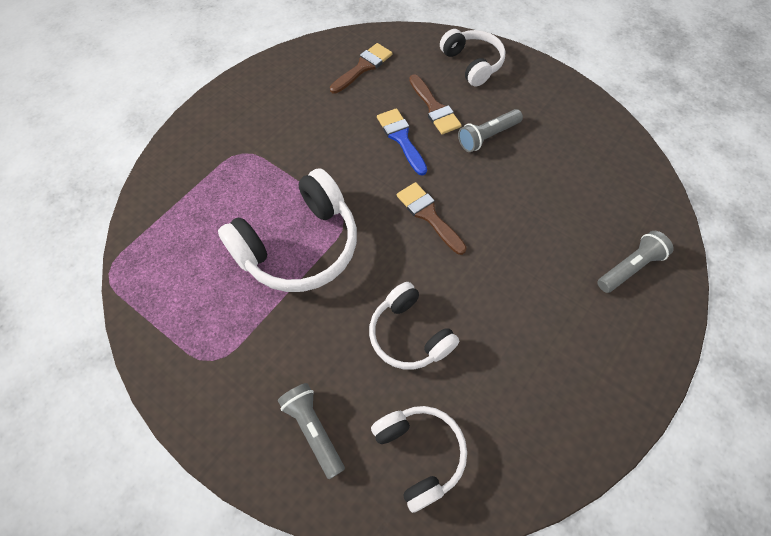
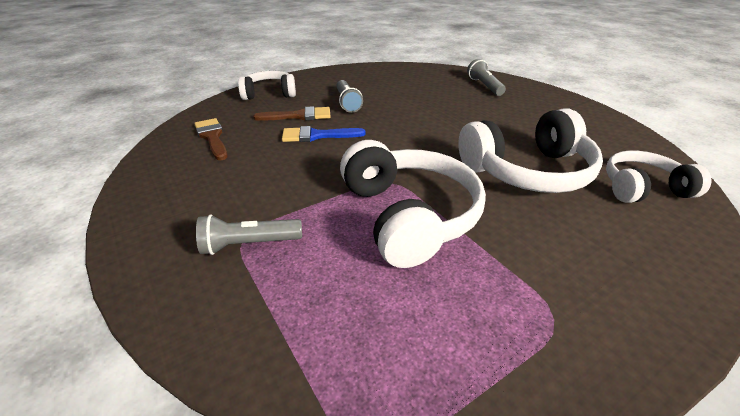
camera: 70 degrees left, 25 degrees down
(313, 430) = (635, 245): grey flashlight -> grey flashlight (249, 244)
(409, 334) = (527, 171): white headphones -> white headphones, size x1.62
(428, 215) = (408, 140): brown brush -> none

